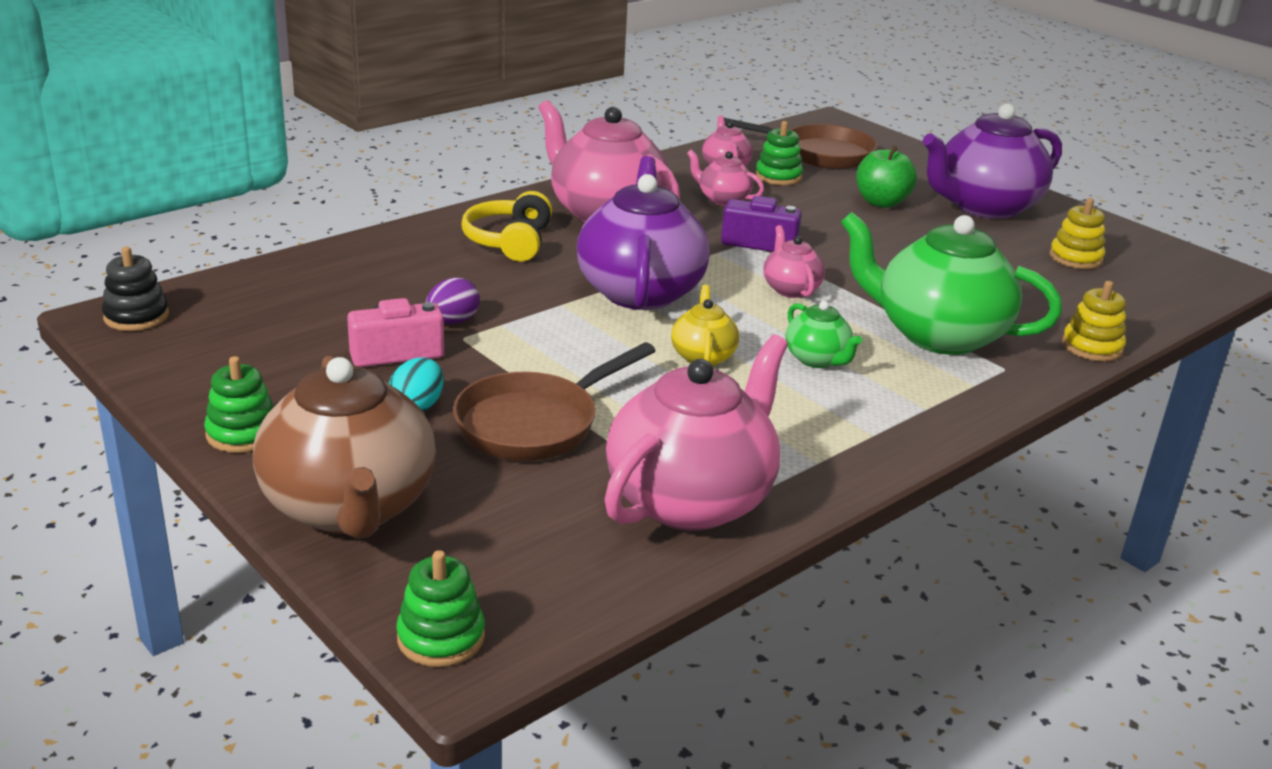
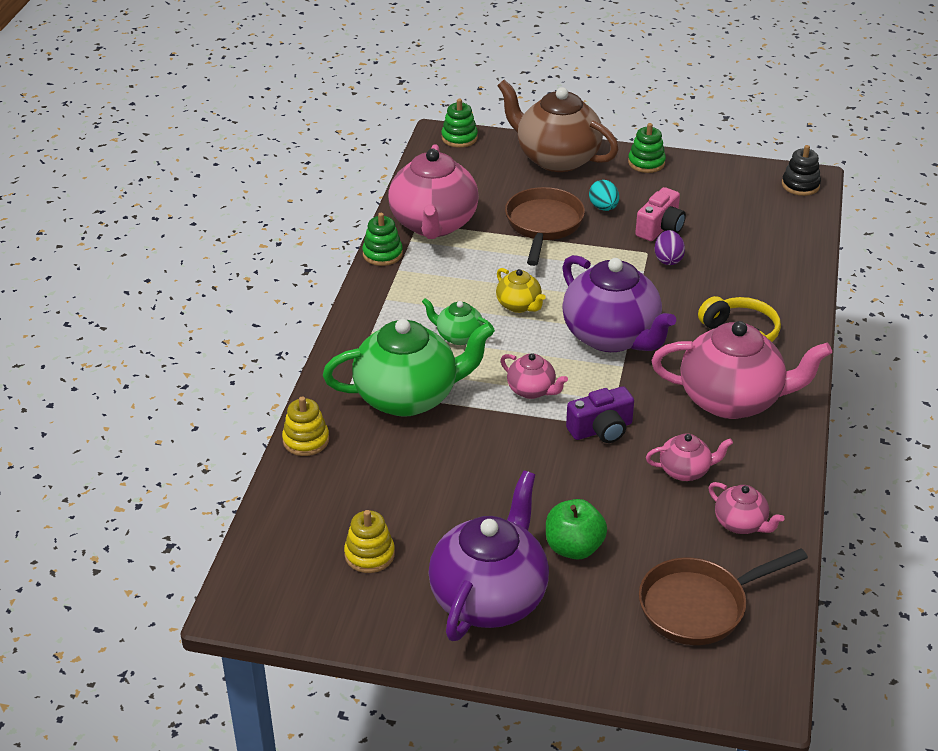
camera: 145 degrees right, 10 degrees up
(778, 176) = (687, 536): green stacking toy -> green stacking toy (382, 254)

